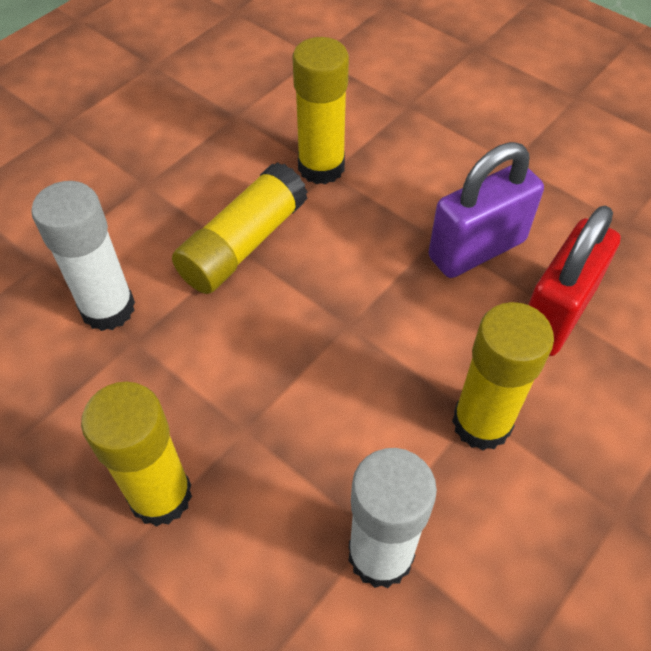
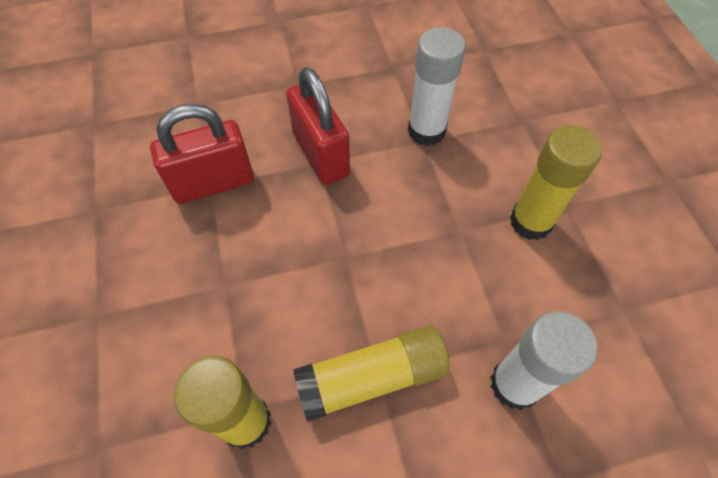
camera: 145 degrees left, 5 degrees up
(477, 249) = (209, 256): purple padlock -> none
(481, 423) = (321, 155): yellow glue stick -> red padlock

